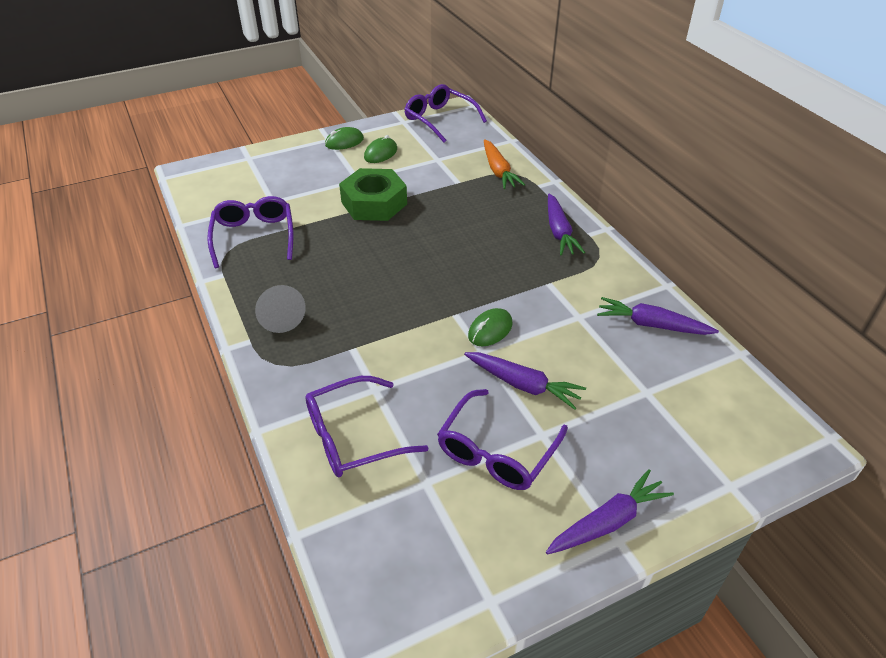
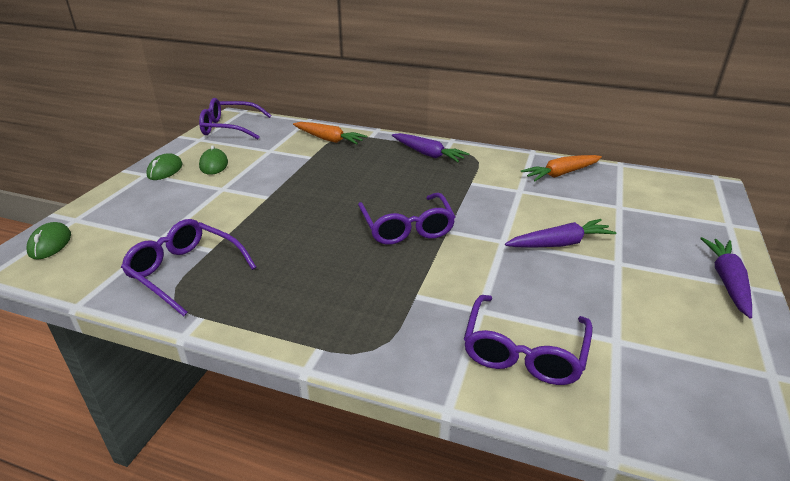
camera: 45 degrees left, 10 degrees down
(280, 316) = (316, 313): grey cone -> none
(374, 203) = (264, 197): green nut -> none
(490, 330) = (486, 226): green mouse -> green mouse (50, 244)
(496, 452) = (616, 290): purple glasses -> purple glasses (407, 228)
(652, 325) = (561, 174): purple carrot -> orange carrot

